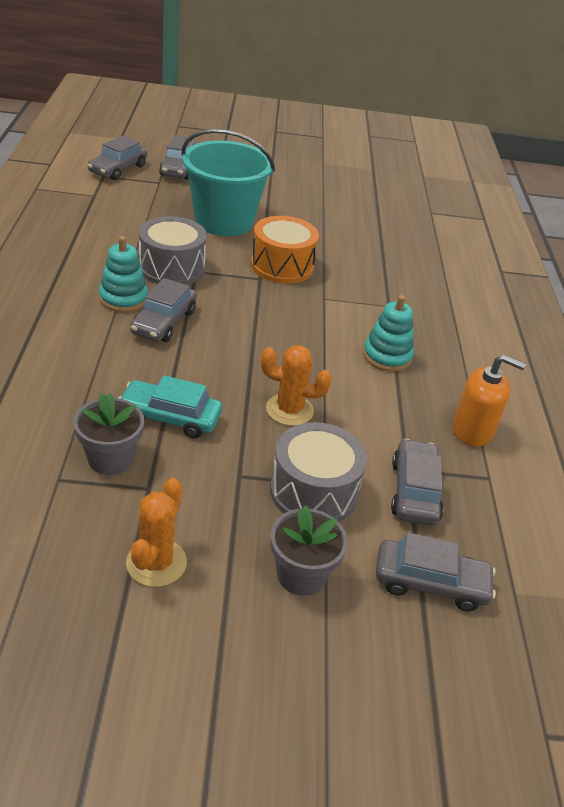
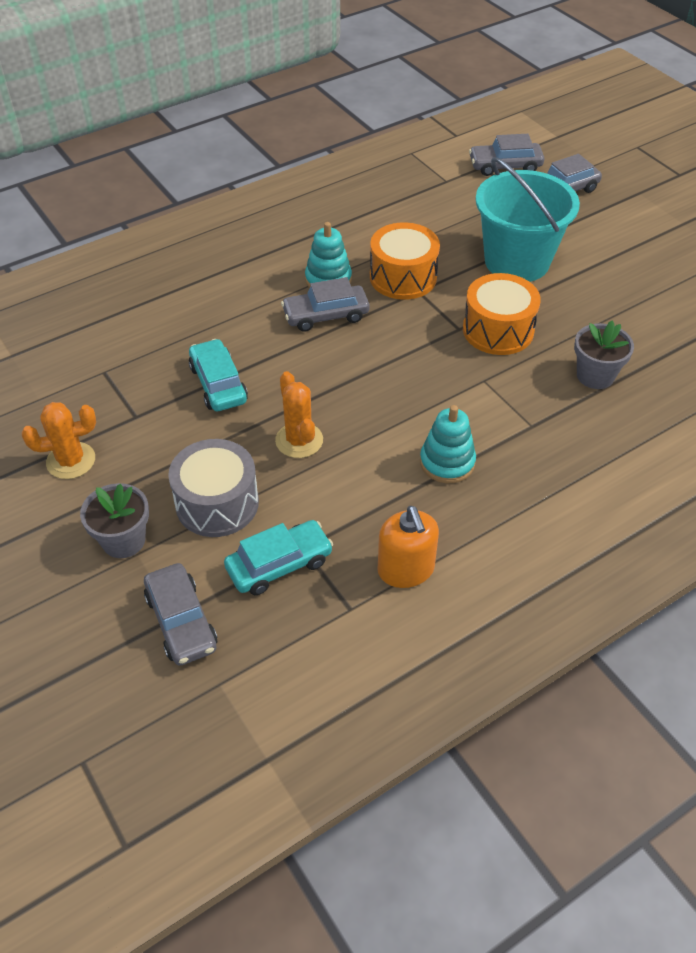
camera: 60 degrees right, 10 degrees up
(110, 459) = (145, 382): grey flower pot -> grey flower pot (595, 375)
(172, 268) = (403, 277): grey drum -> orange drum
(414, 491) = (279, 564): grey car -> turquoise car

